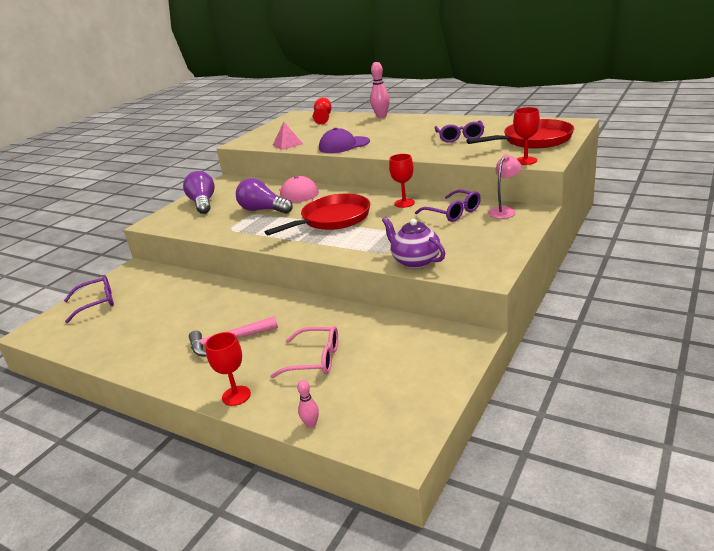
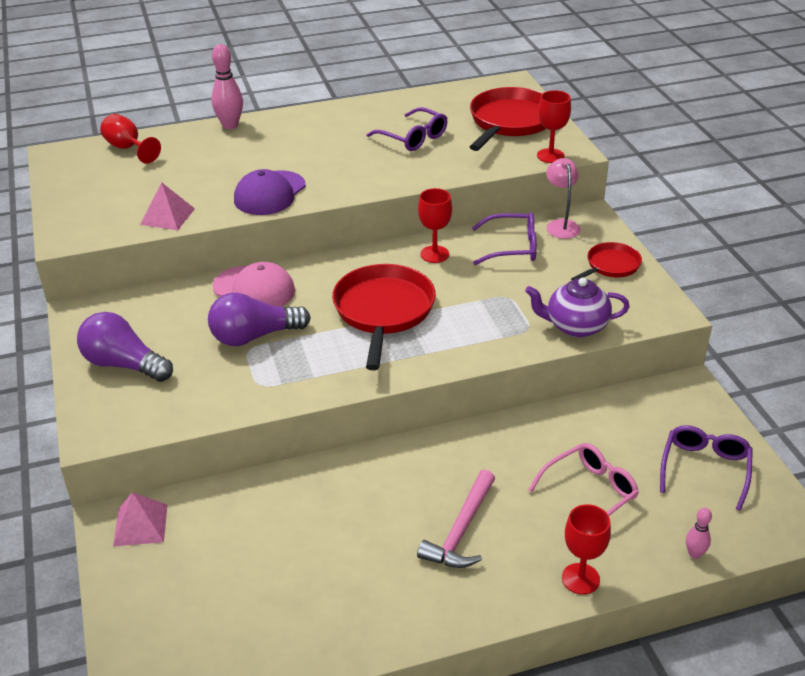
camera: 50 degrees left, 10 degrees up
(97, 303) = (163, 599): purple glasses -> purple glasses (705, 469)
(137, 273) = (140, 525): none -> pink pyramid
(497, 240) = (611, 266): none -> red pan

